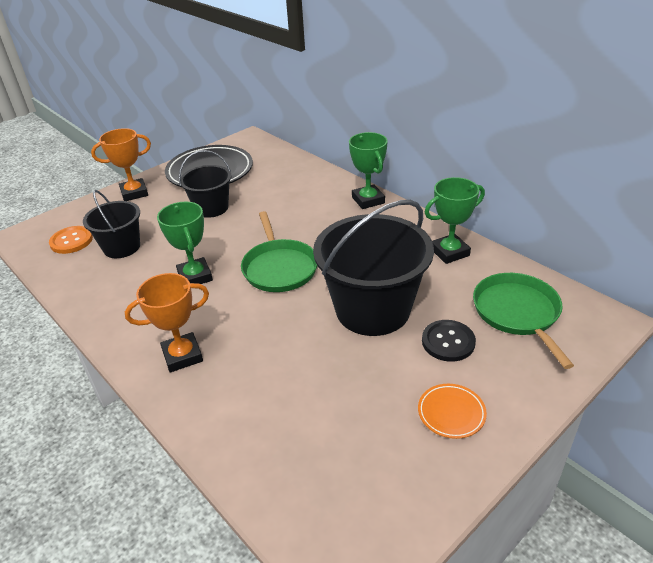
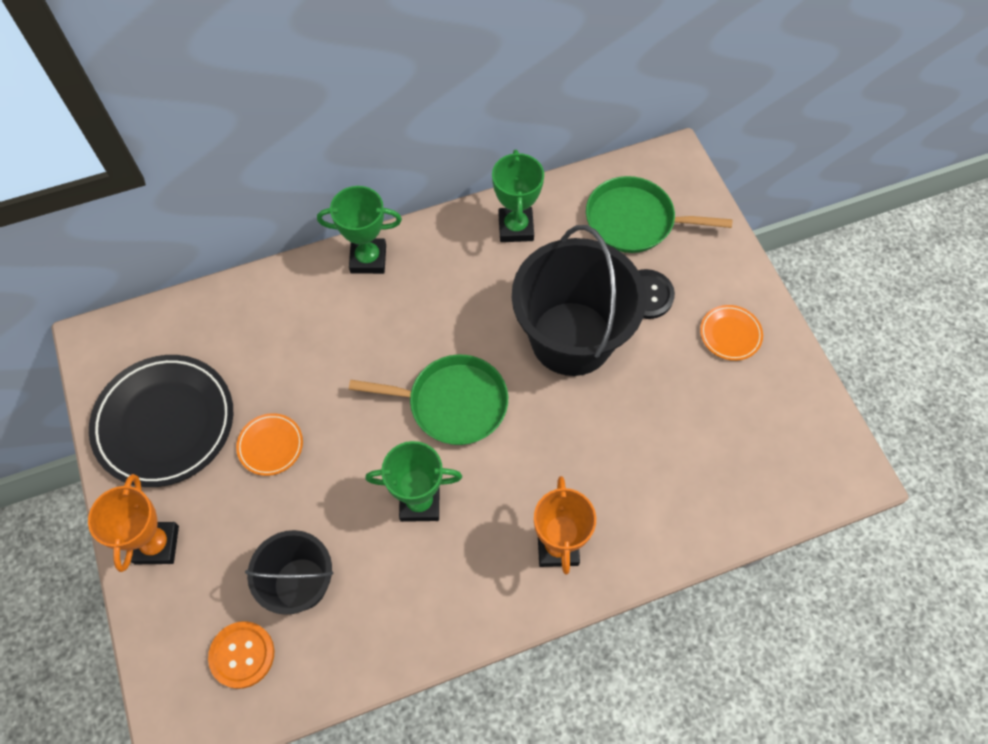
camera: 70 degrees left, 25 degrees up
(211, 208) = (270, 446): black bucket -> orange plate

